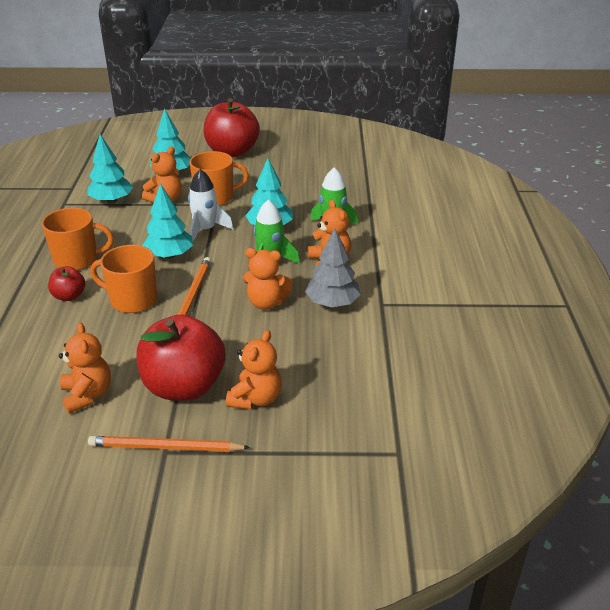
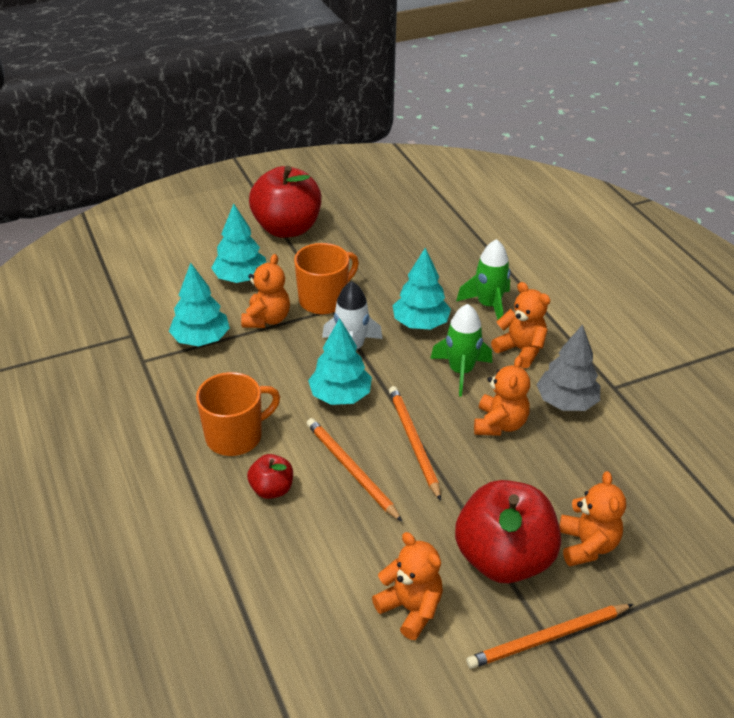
camera: 25 degrees left, 5 degrees up
(132, 300) = (351, 470): orange mug -> orange pencil
(266, 303) = (499, 424): orange teddy bear -> orange teddy bear turned 60 degrees counterclockwise

